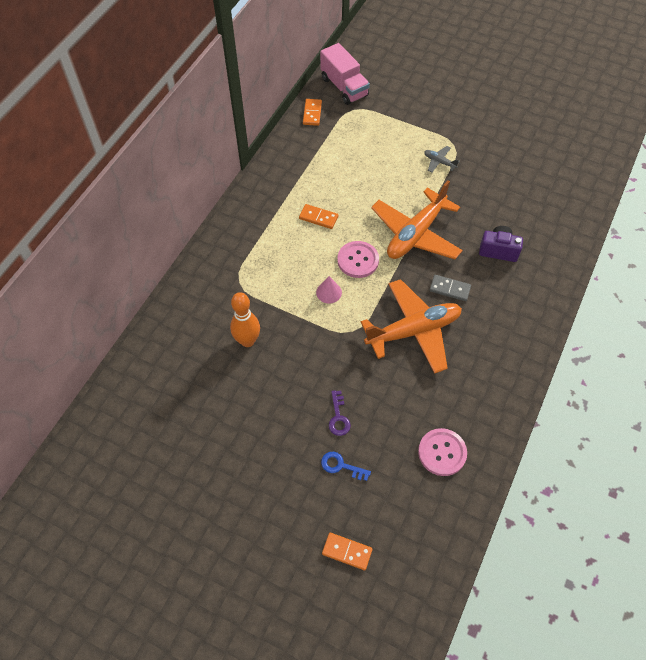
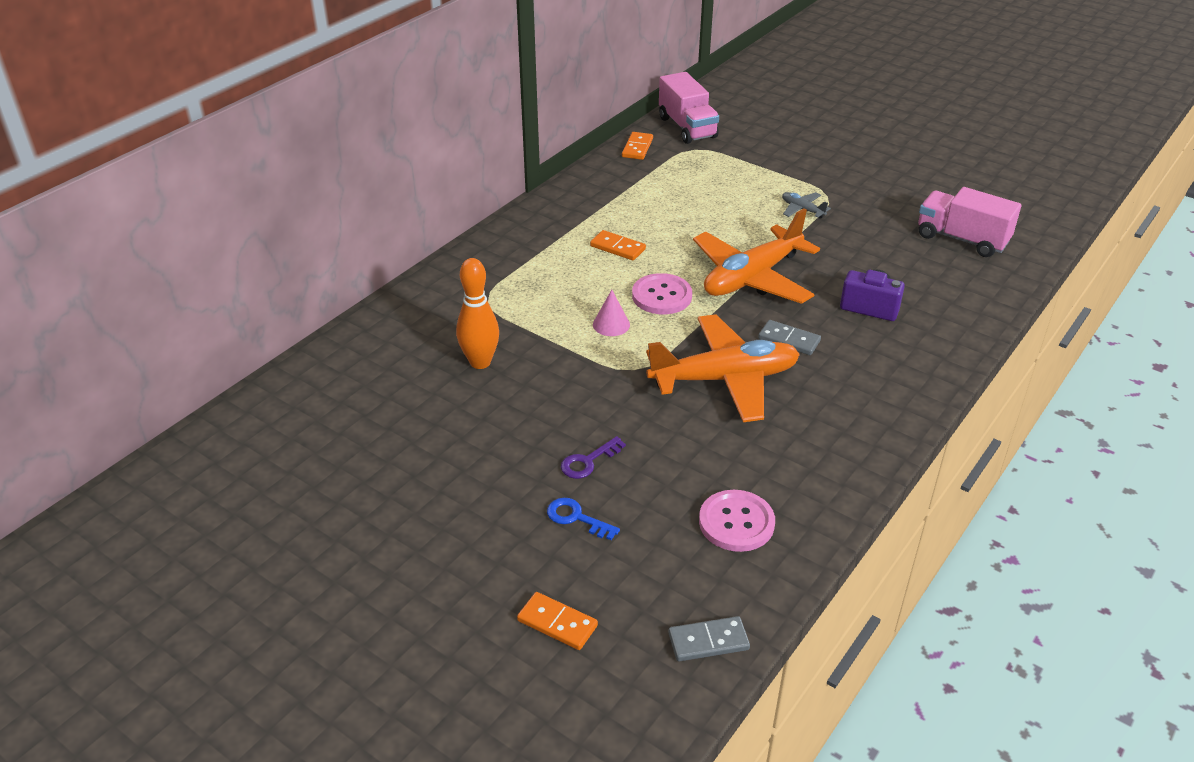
camera: 10 degrees right, 20 degrees down
(338, 417) = (588, 461): purple key -> purple key turned 45 degrees clockwise
(441, 549) = (708, 641): none -> grey domino
(550, 177) = (962, 239): none -> pink truck

